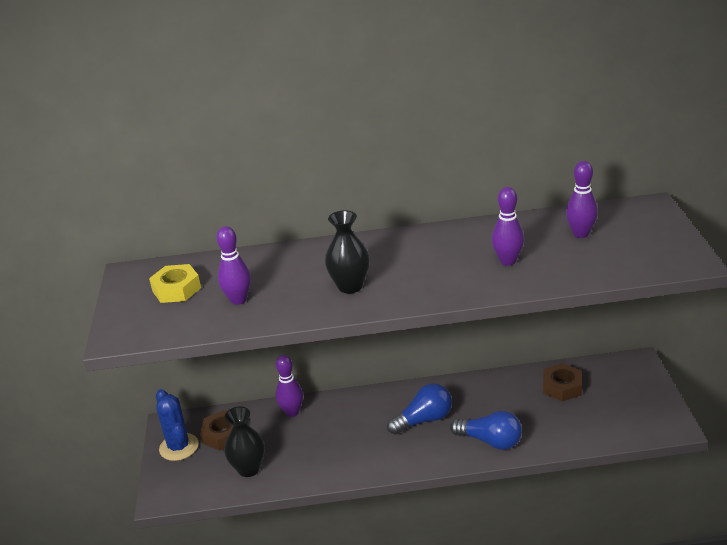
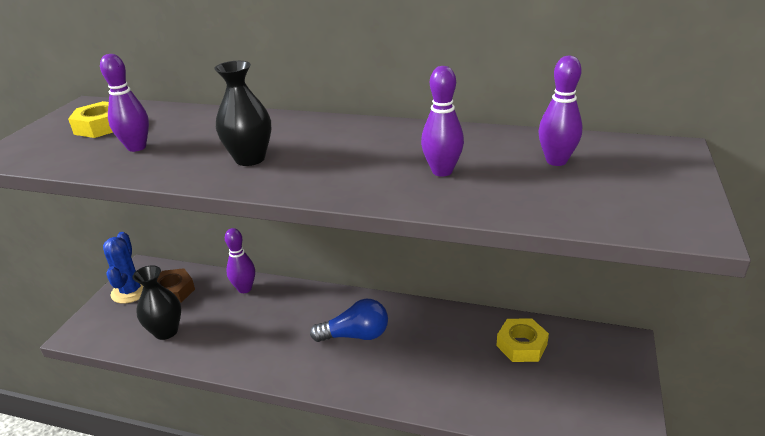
camera: 20 degrees right, 0 degrees up
(490, 441) = (406, 382): blue light bulb -> none
(562, 387) = (521, 345): brown nut -> yellow nut

